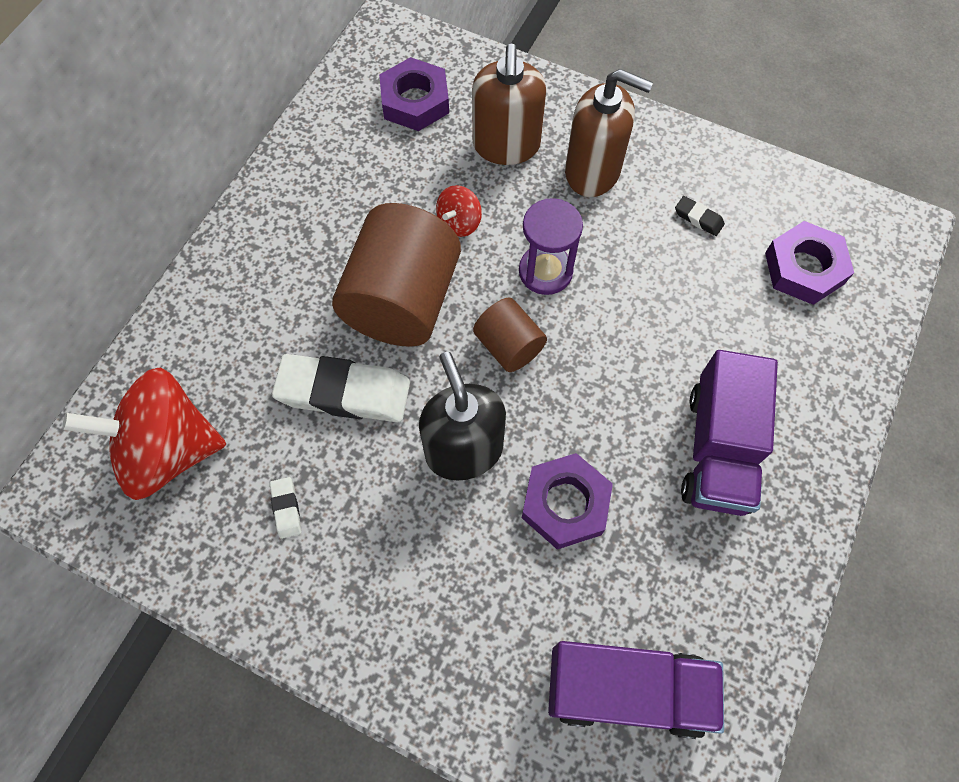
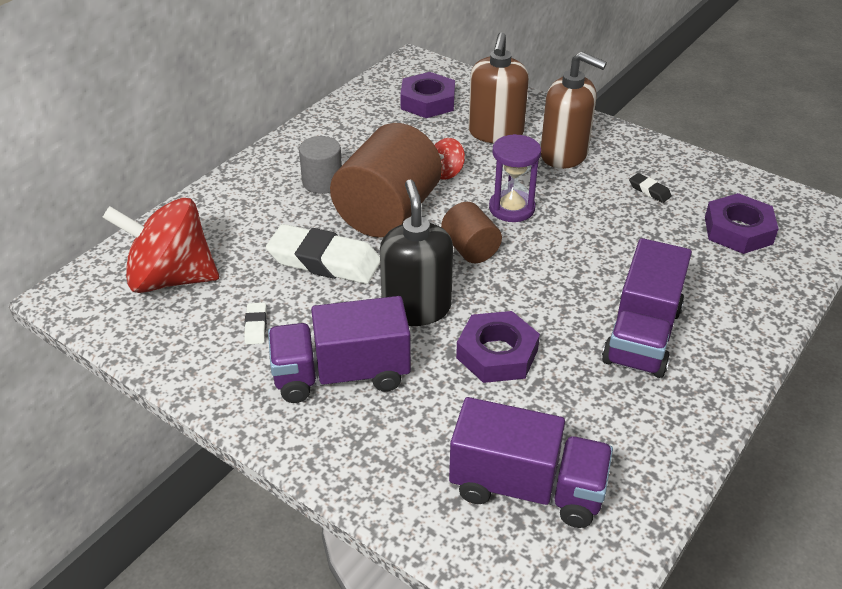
camera: 10 degrees right, 25 degrees down
(314, 261) = (322, 182): none -> grey cylinder
(399, 565) = (341, 375): none -> purple truck

